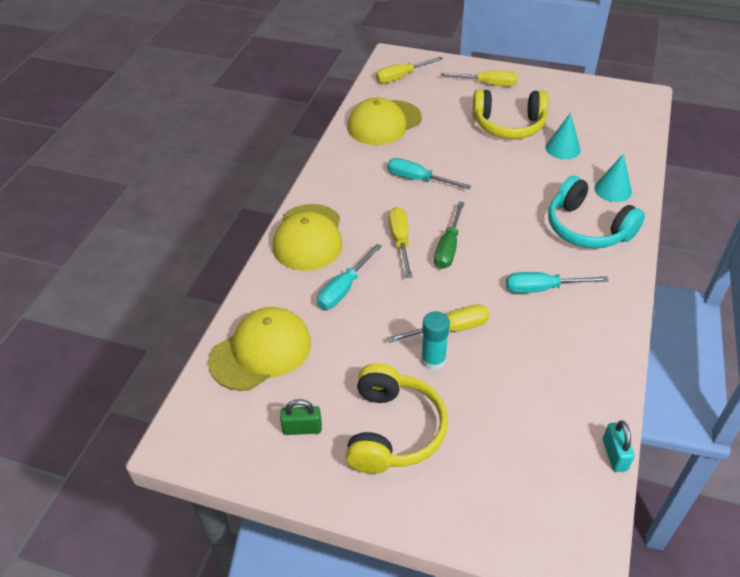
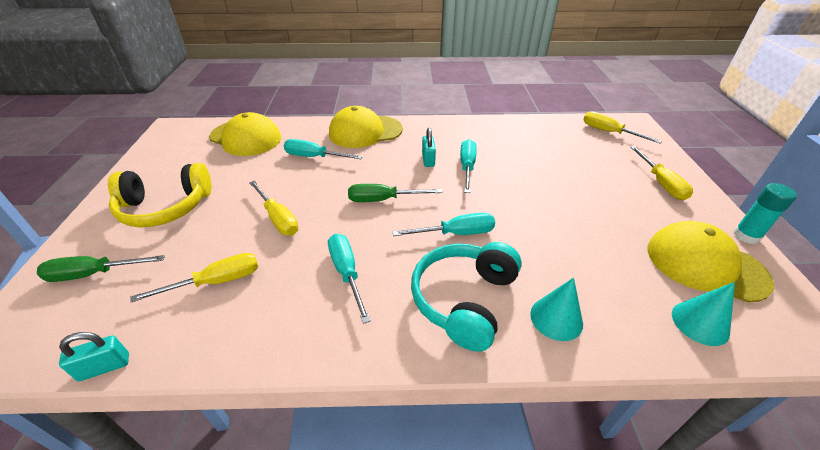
camera: 70 degrees right, 5 degrees down
(302, 428) = (174, 167): green padlock -> none
(384, 123) = (531, 136): yellow cap -> yellow cap (705, 264)
(392, 202) = (428, 160): none -> turquoise padlock
(400, 241) = (380, 172): yellow screwdriver -> yellow screwdriver (216, 282)
(433, 360) = (240, 215): turquoise glue stick -> turquoise glue stick (746, 236)
(493, 485) = (94, 274): none -> green screwdriver
(508, 125) = (602, 209): yellow headphones -> none
(512, 213) = (456, 233): none -> turquoise screwdriver
(562, 148) = (601, 258): turquoise cone -> turquoise cone (700, 323)

